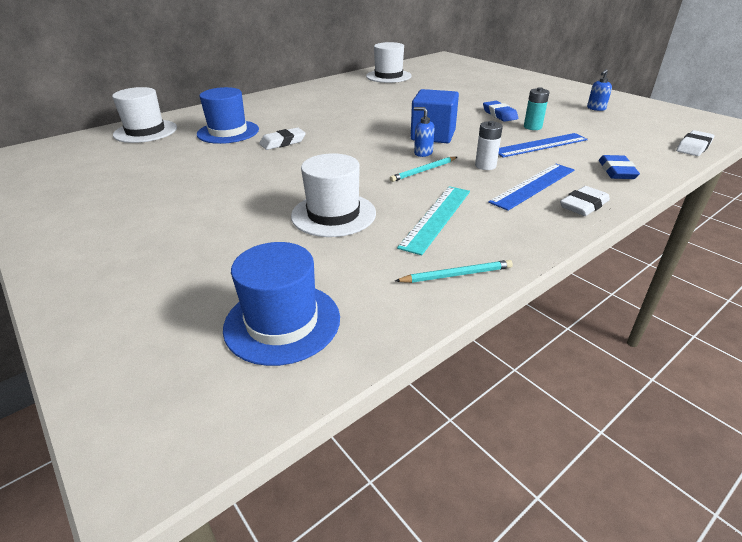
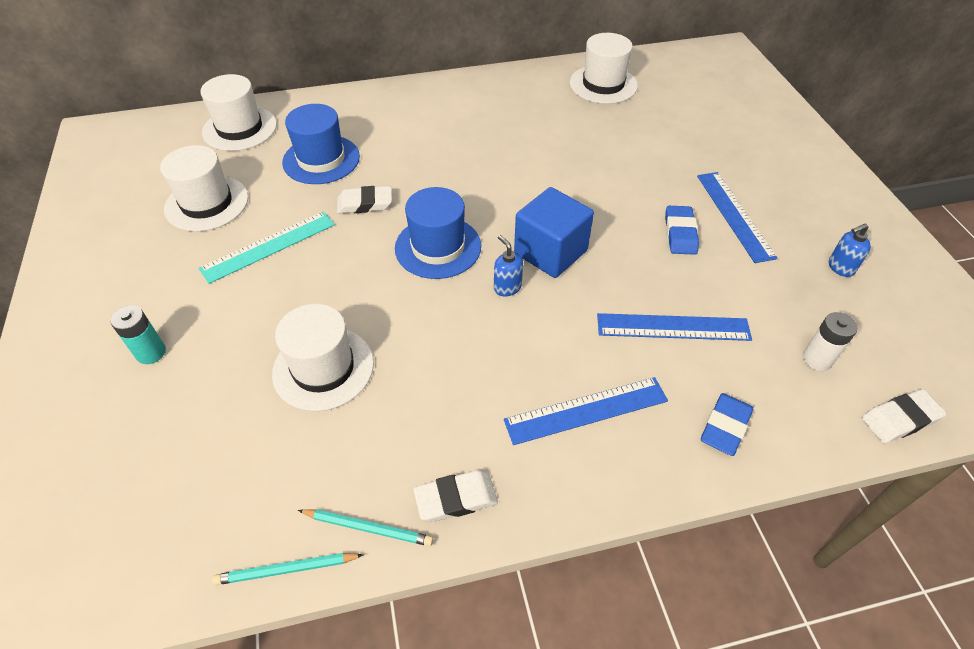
camera: 25 degrees right, 15 degrees up
(151, 166) = (207, 203): none -> white hat
(282, 322) = (167, 516): blue hat -> blue hat (438, 247)
(424, 171) = (479, 325): turquoise pencil -> turquoise pencil (287, 570)
(437, 218) = (424, 422): turquoise ruler -> turquoise ruler (269, 246)
(485, 166) = (562, 344): white battery -> white battery (817, 359)
(520, 103) = (734, 215): none -> blue ruler
(532, 127) = (700, 281): turquoise battery -> turquoise battery (151, 352)
(583, 205) = (613, 476): white eraser -> white eraser (456, 498)

